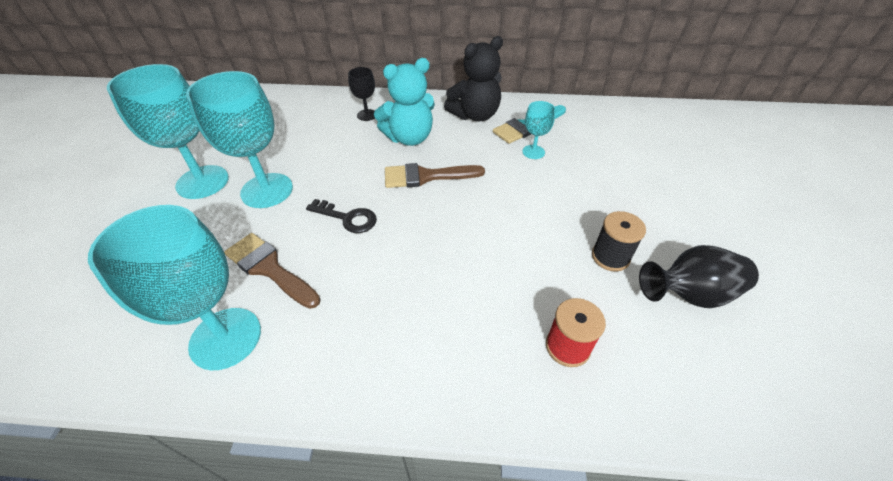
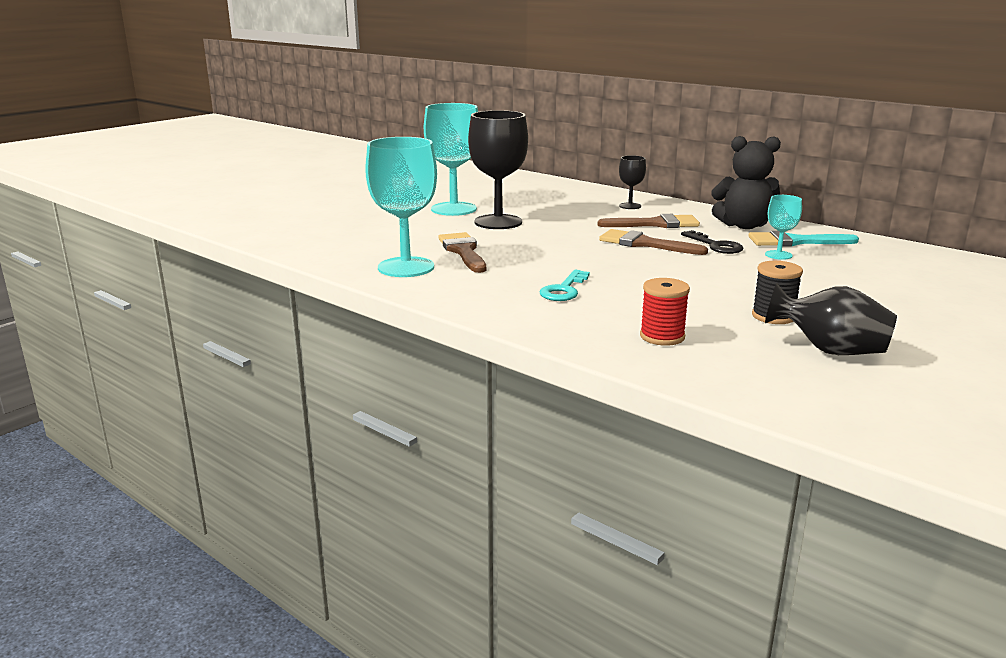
camera: 35 degrees right, 25 degrees down
(267, 190) = (498, 222): turquoise goblet -> black goblet
(347, 218) = (548, 246): black key -> black key (715, 245)
(409, 138) = (655, 224): turquoise teddy bear -> brown brush
(422, 300) = (564, 290): none -> turquoise key

